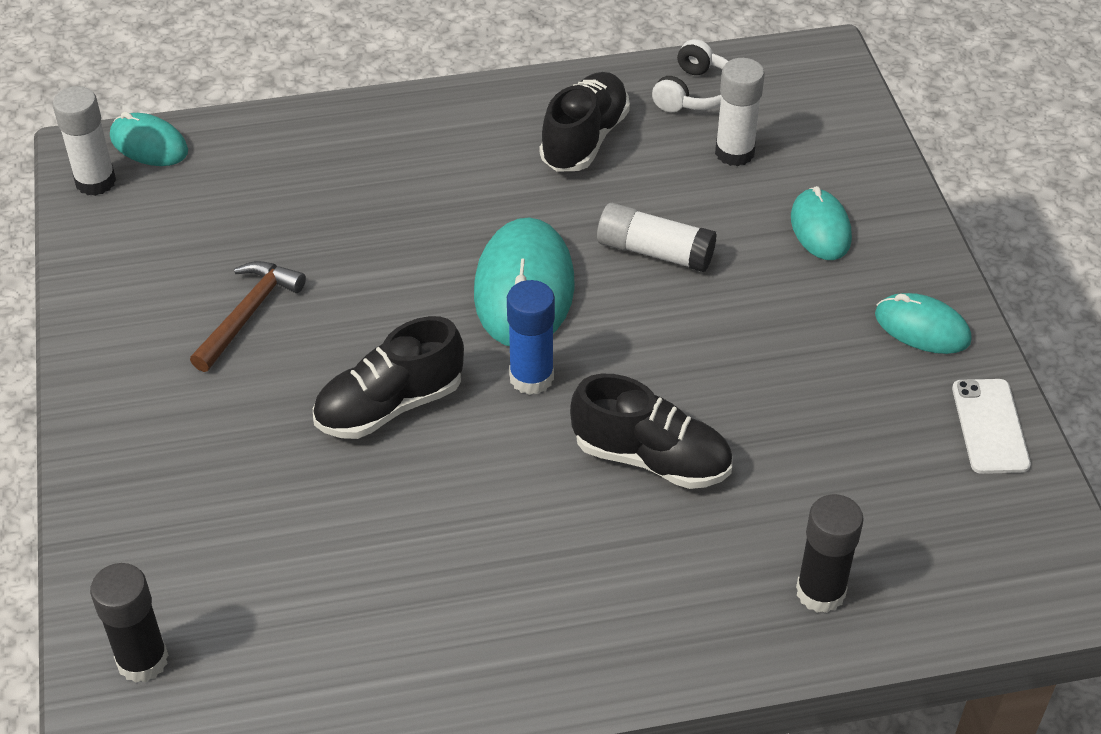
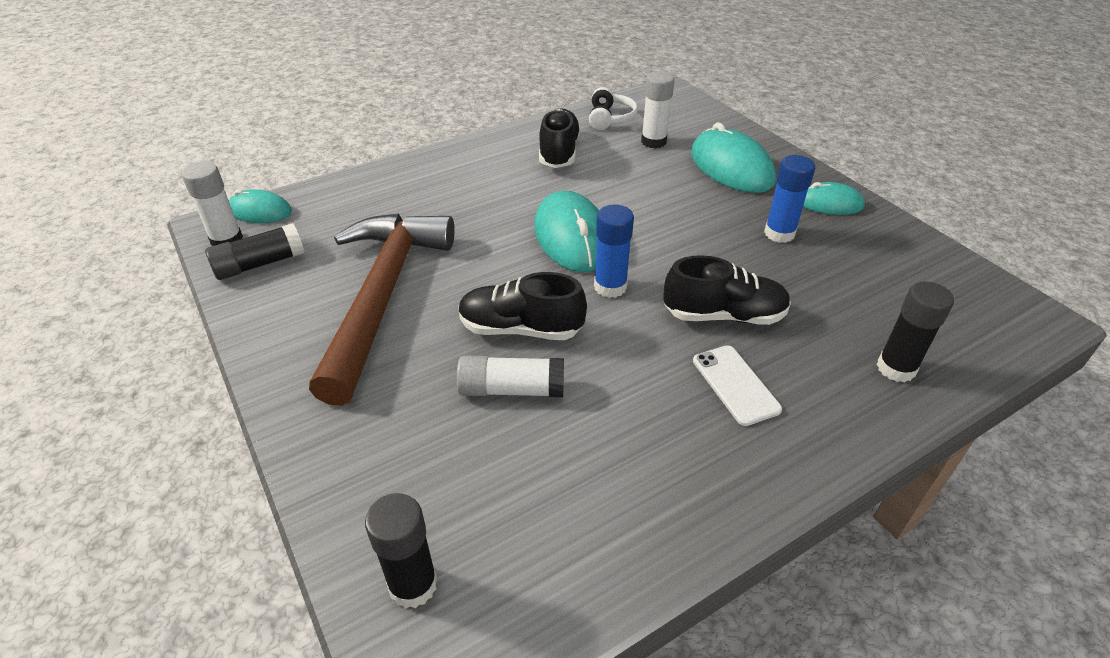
camera: 20 degrees left, 5 degrees down
(123, 228) = (260, 264): none -> black glue stick
(248, 314) = (382, 296): brown hammer -> brown hammer, size x2.20
(389, 406) = (520, 329): black shoe -> black shoe turned 60 degrees clockwise
(654, 252) = (642, 199): white glue stick -> white glue stick (511, 389)
(812, 358) = (779, 233): none -> blue glue stick
(820, 228) = (731, 167): turquoise mouse -> turquoise mouse, size x1.70
(990, 426) = (911, 245): white phone -> white phone (735, 384)

